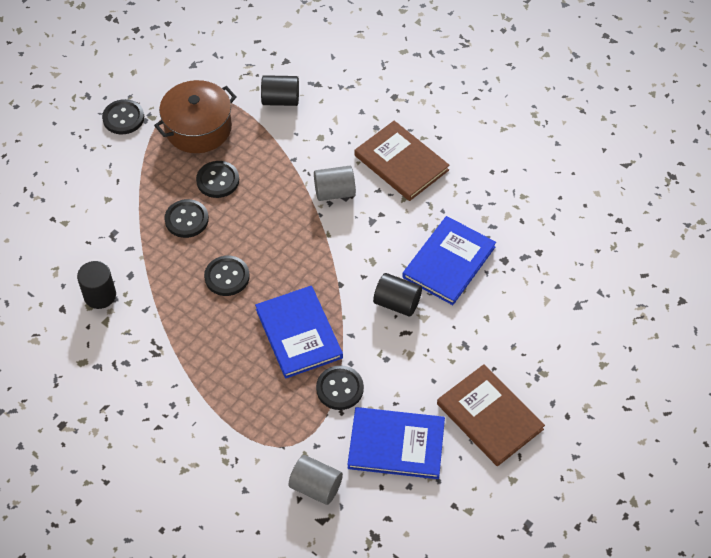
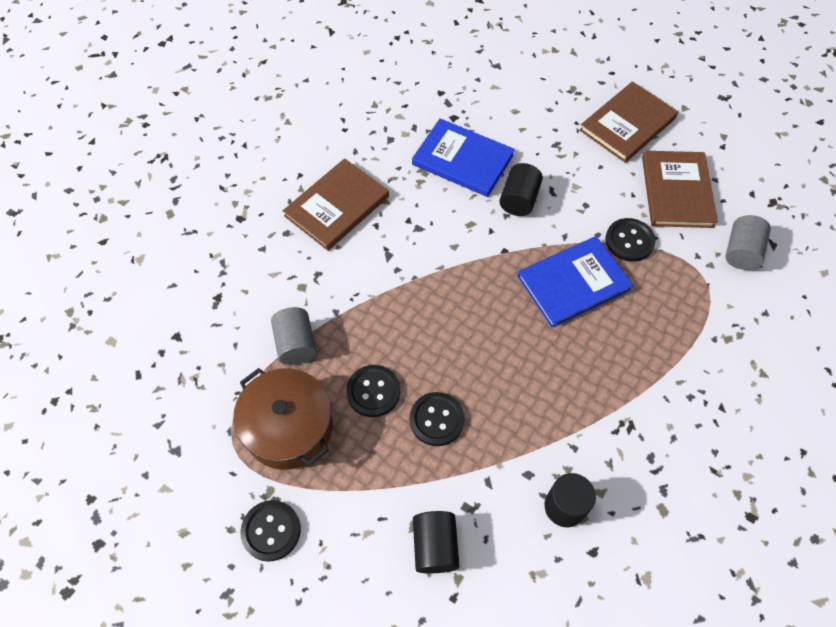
camera: 95 degrees left, 5 degrees up
(227, 277) = (513, 363): black button -> none
(280, 100) = (242, 335): black cylinder -> black cylinder (435, 546)
(334, 192) = (382, 266): grey cylinder -> grey cylinder (296, 344)
(396, 445) = (677, 191): blue book -> brown book

